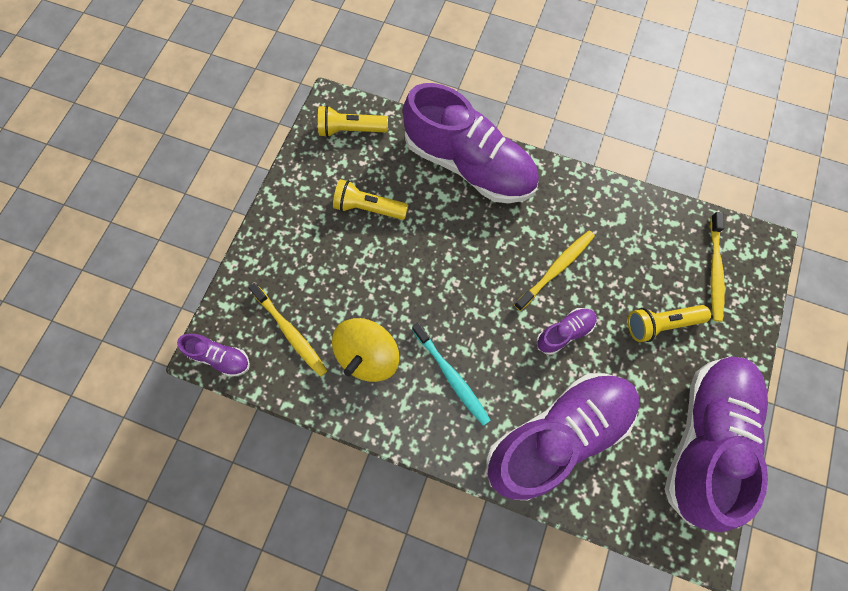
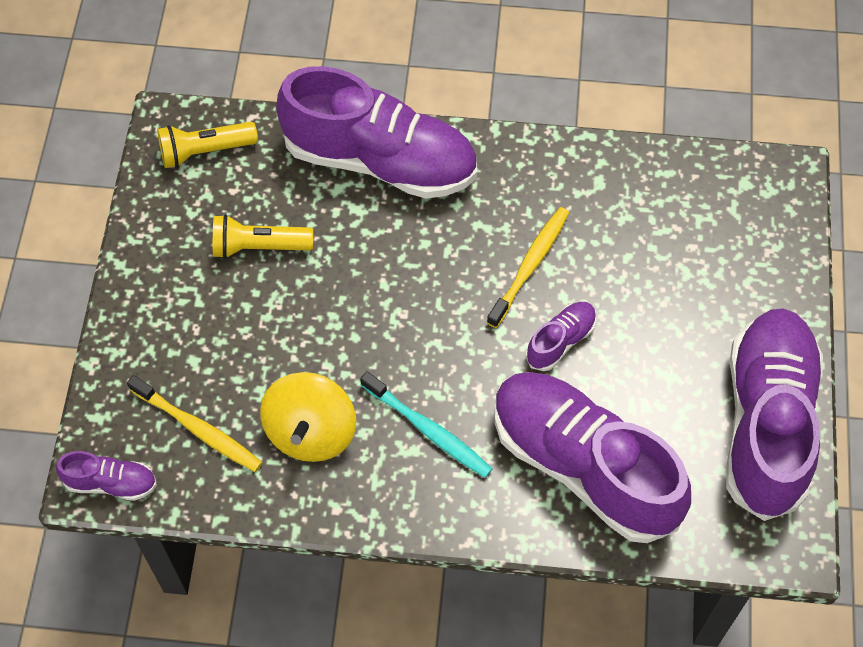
camera: 15 degrees left, 10 degrees down
(558, 435) = (583, 466): purple shoe -> purple shoe turned 90 degrees counterclockwise
(661, 324) = (680, 301): yellow flashlight -> none
(714, 271) = (733, 220): yellow toothbrush -> none

